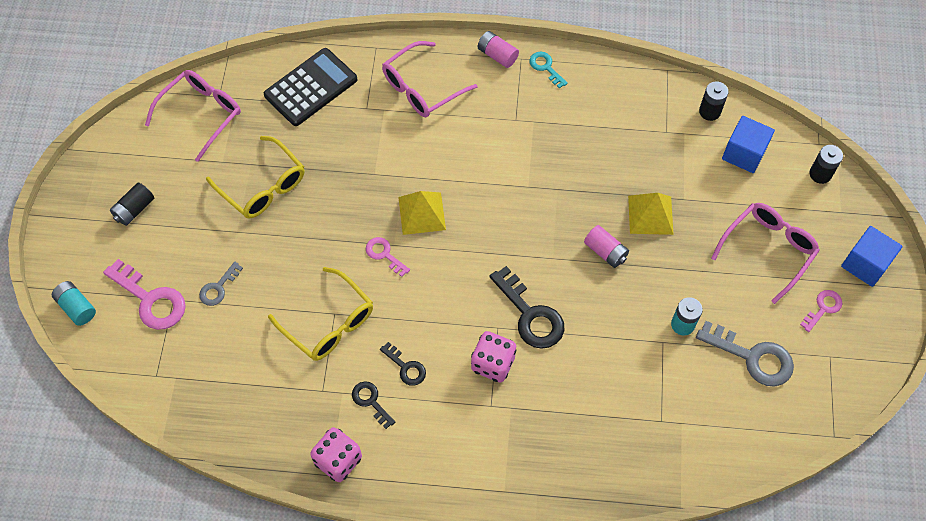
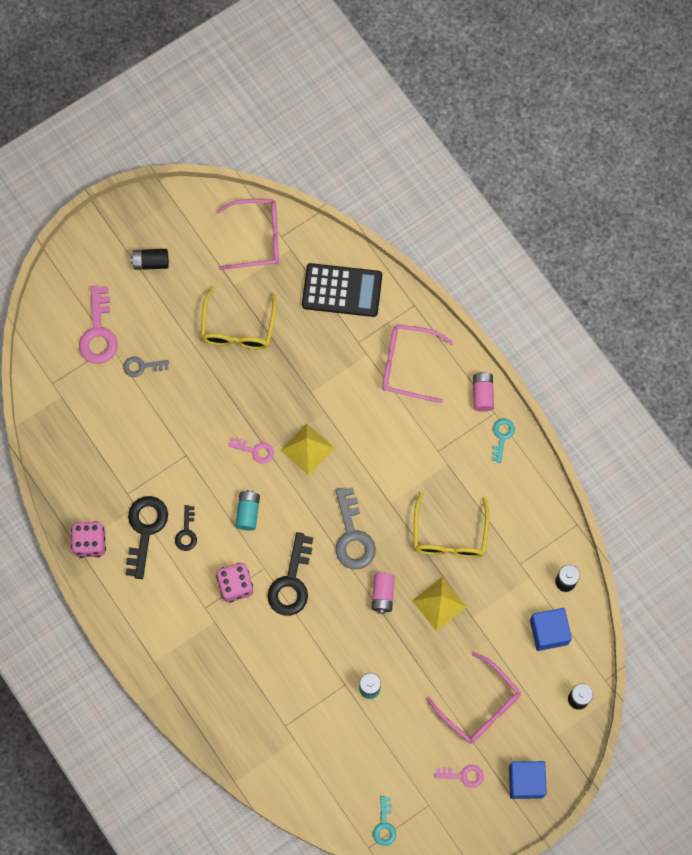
camera: 50 degrees right, 10 degrees up
(76, 307) = (55, 292): turquoise battery -> turquoise battery (248, 512)
(329, 323) = (176, 457): yellow glasses -> yellow glasses (449, 535)
(371, 401) = (145, 530): black key -> black key, size x1.81
(384, 254) = (255, 451): pink key -> pink key turned 105 degrees clockwise
(752, 357) = (383, 753): grey key -> grey key (352, 536)
(768, 250) = (479, 705): pink glasses -> pink glasses turned 45 degrees clockwise
(822, 407) = (384, 825): none -> turquoise key

